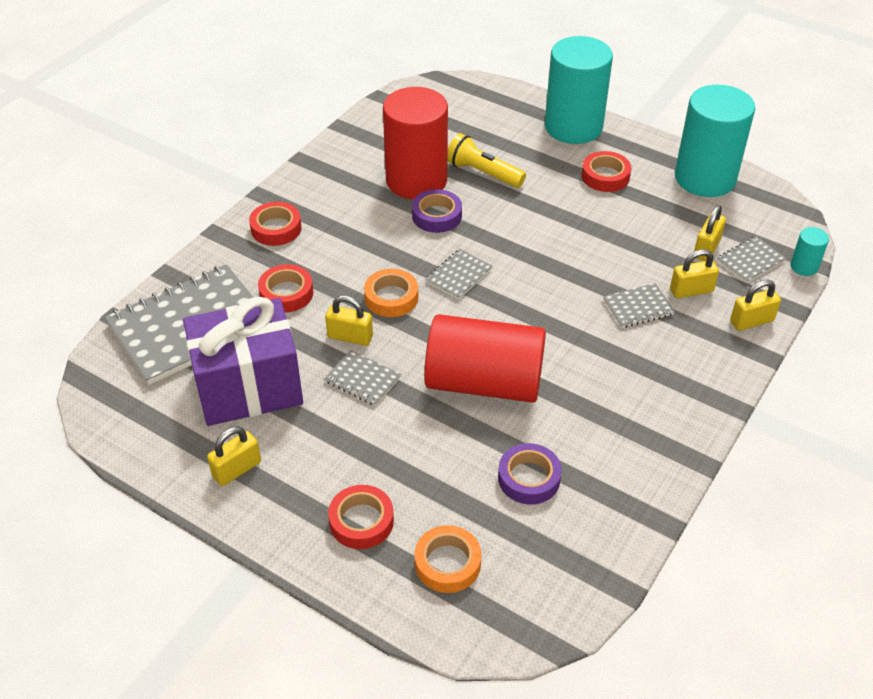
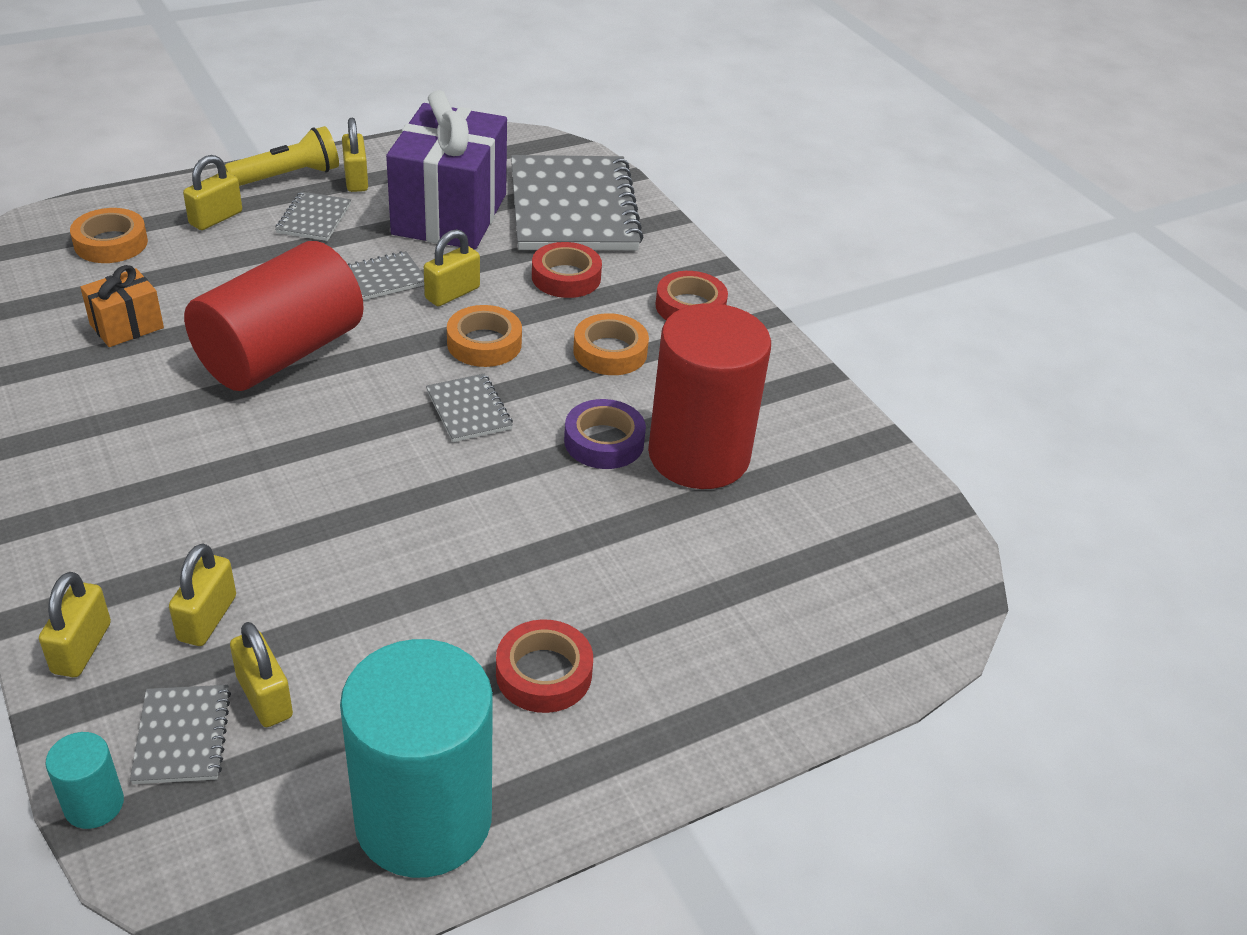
camera: 115 degrees right, 5 degrees down
(353, 243) = (610, 352): none -> orange tape
(361, 521) = (216, 218): red tape -> yellow padlock
(483, 173) = (665, 531): yellow flashlight -> yellow flashlight (288, 176)
(529, 478) = (126, 326): purple tape -> orange gift
(573, 127) = (713, 709): turquoise cylinder -> none
(638, 307) = (242, 542): grey notebook -> grey notebook (314, 219)

